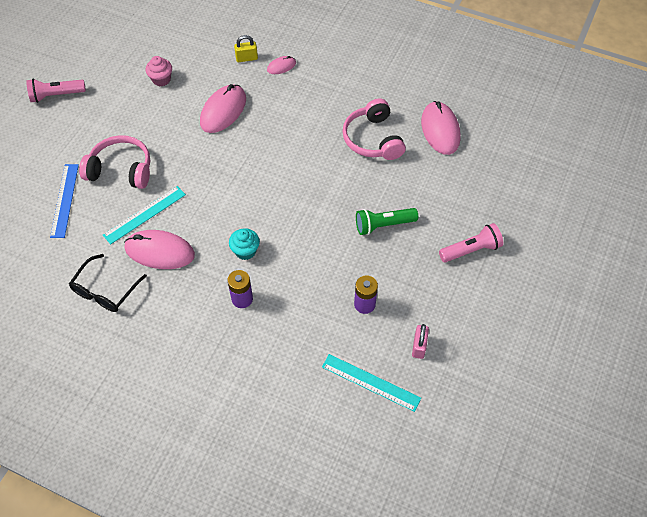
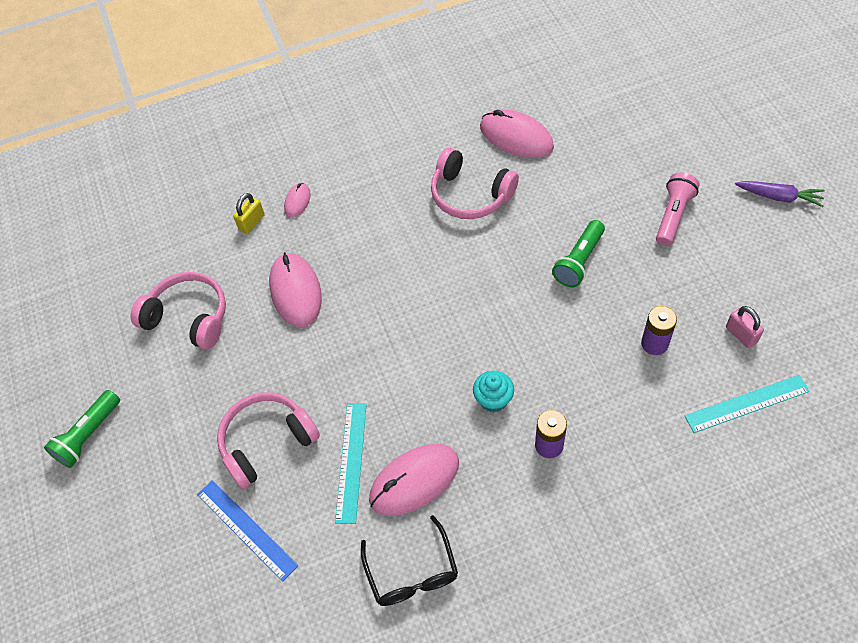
camera: 40 degrees left, 0 degrees up
(56, 95) = (88, 435): pink flashlight -> green flashlight
(161, 79) = (188, 317): pink cupcake -> pink headphones
(551, 298) = (779, 197): none -> purple carrot

